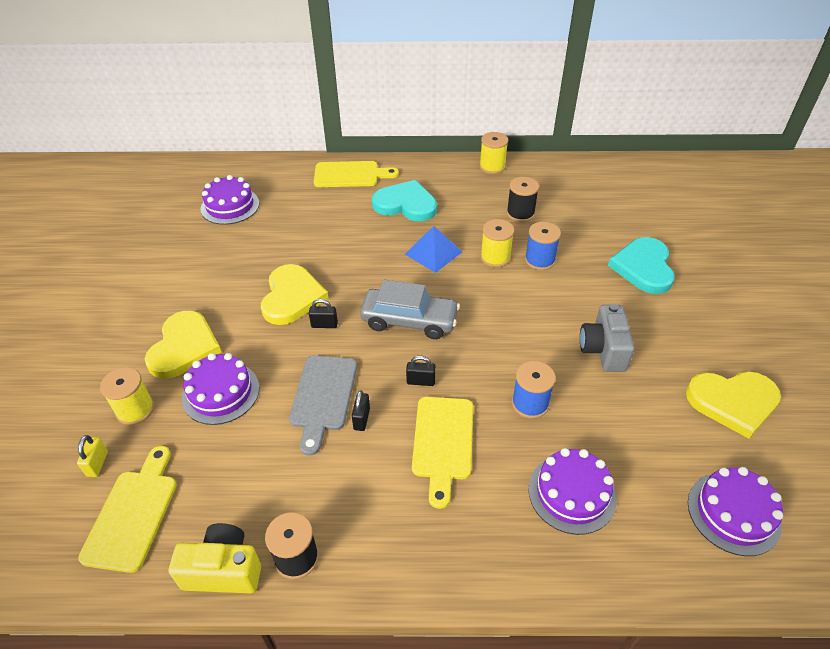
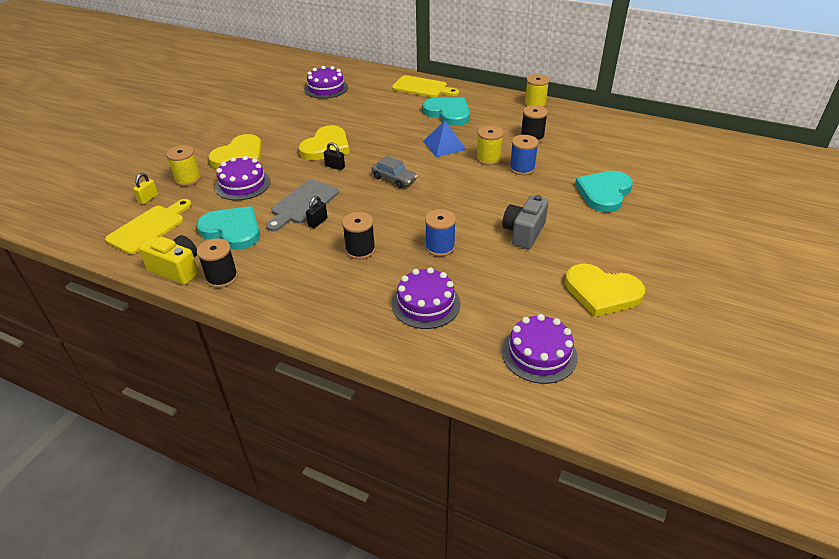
camera: 25 degrees right, 5 degrees down
(258, 473) = (232, 230): none -> turquoise heart
(409, 320) = (394, 179): grey car -> grey car, size x0.63
(421, 381) = (373, 214): black padlock -> none
(443, 442) = (360, 250): yellow cutting board -> black spool

